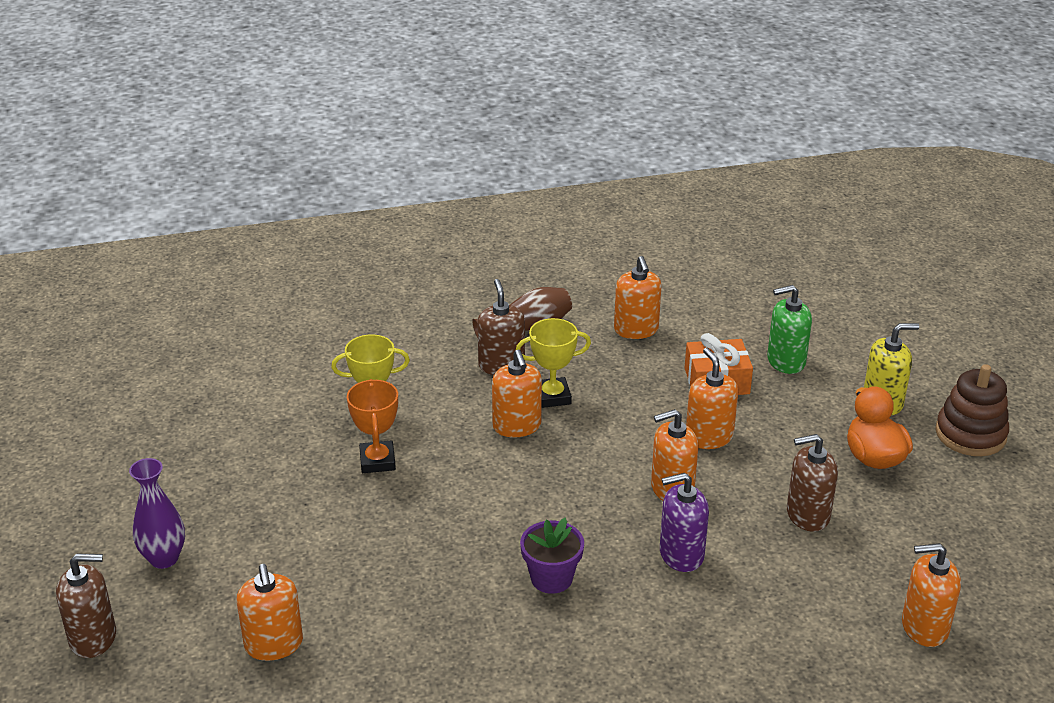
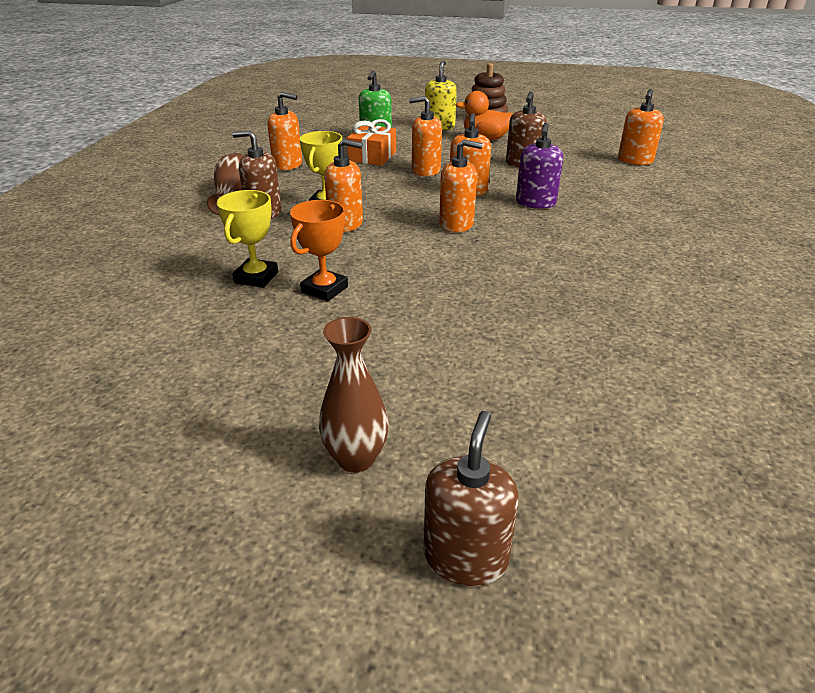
camera: 65 degrees left, 0 degrees up
(164, 558) = (356, 459): purple vase -> brown vase
(274, 644) = (546, 401): orange soap dispenser -> orange soap dispenser (456, 224)
(377, 461) = (324, 289): orange trophy -> orange trophy turned 75 degrees counterclockwise
(551, 578) = (532, 248): purple flower pot -> none

